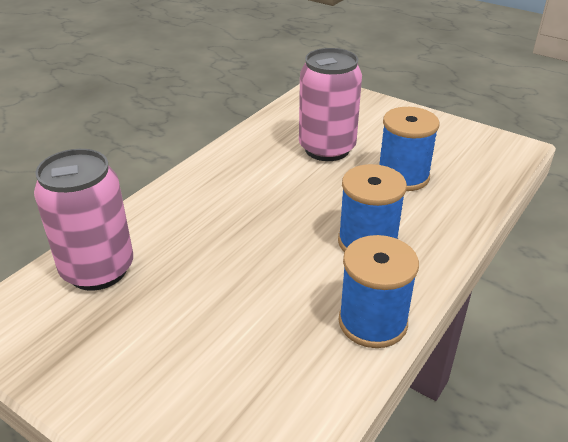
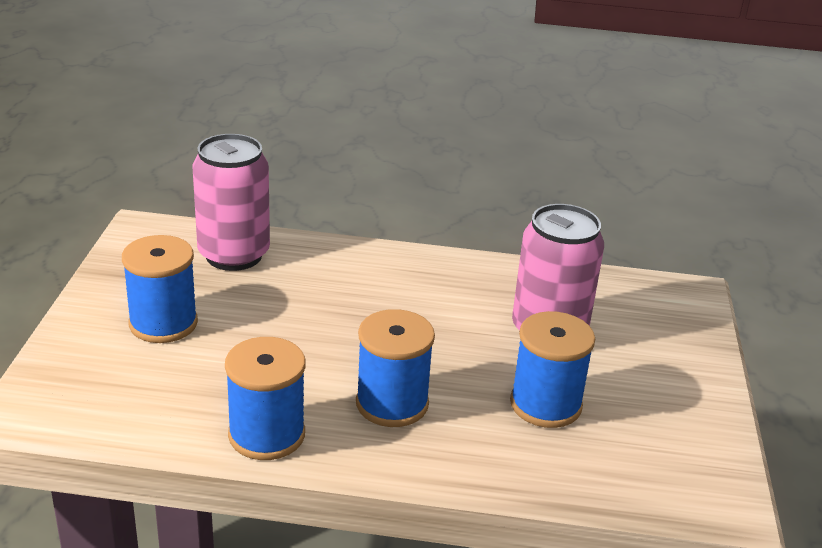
camera: 60 degrees right, 5 degrees down
(169, 348) = (163, 323): none -> blue spool

